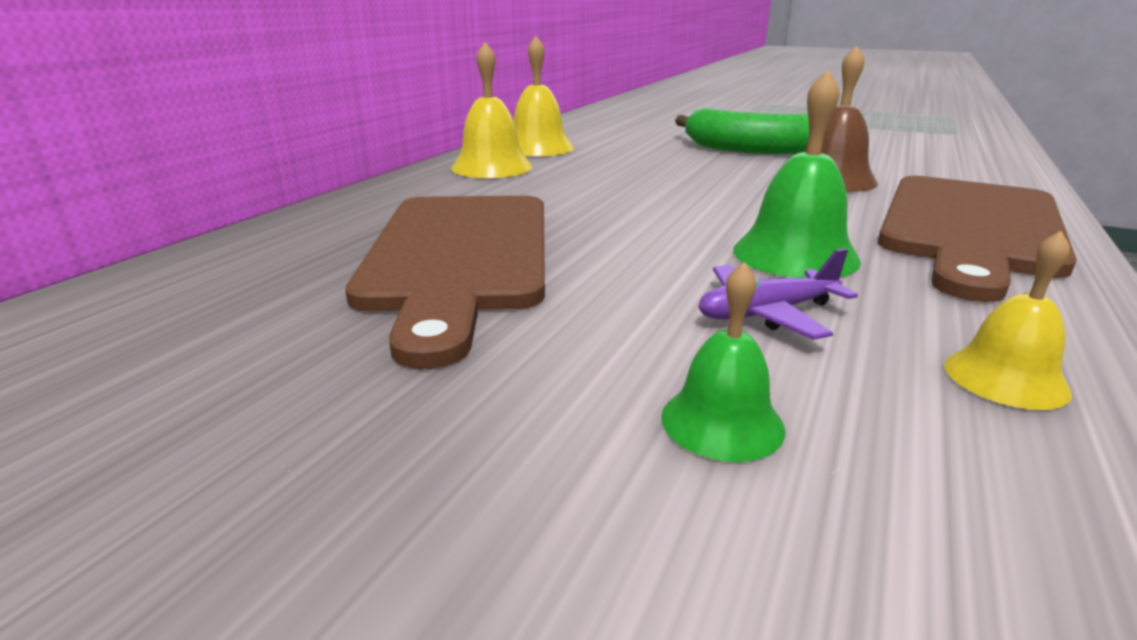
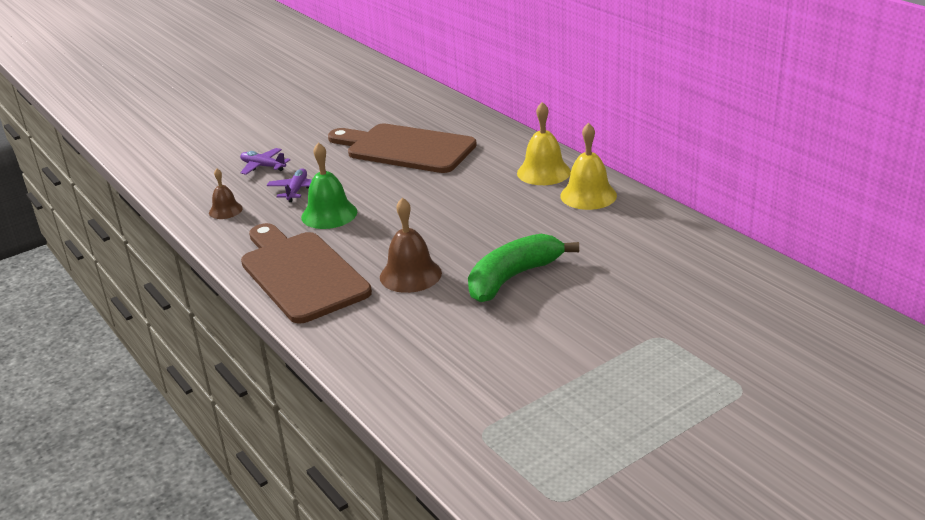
camera: 120 degrees right, 5 degrees up
(722, 422) = (263, 166): green bell -> purple plane
(1005, 378) = (225, 210): yellow bell -> brown bell

